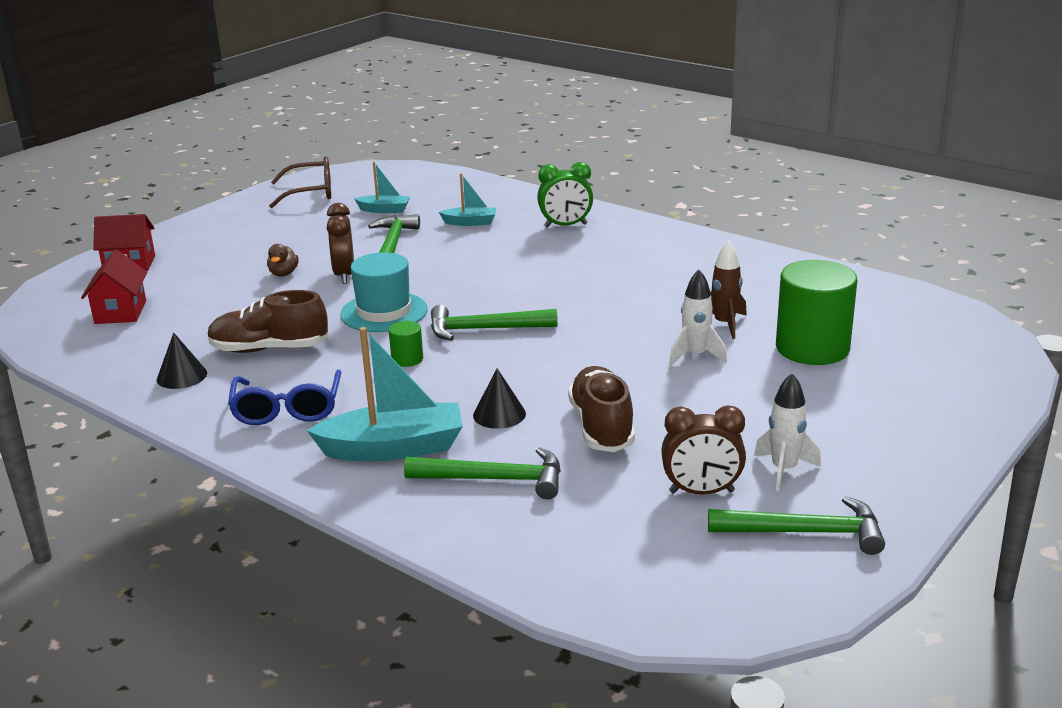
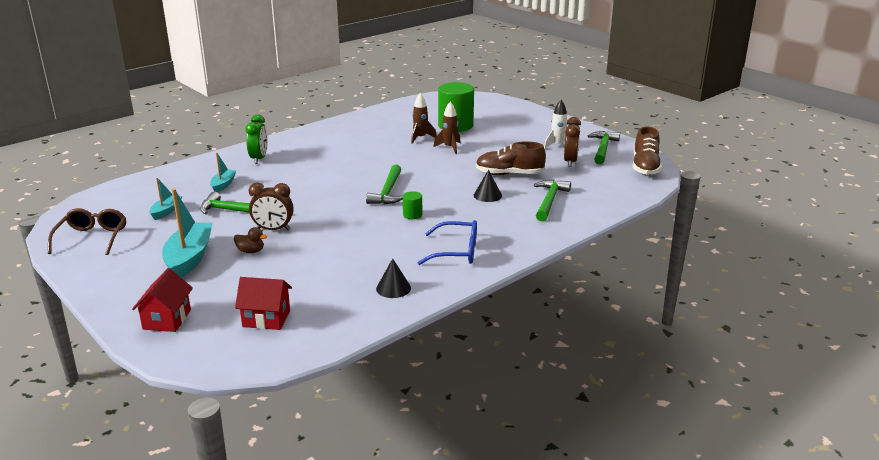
camera: 80 degrees left, 0 degrees up
(269, 349) = (371, 257): brown shoe -> brown shoe (645, 167)
(384, 312) = (343, 219): turquoise hat -> none
(394, 448) = (512, 223): turquoise boat -> turquoise boat (189, 258)
(695, 356) = (449, 148): white rocket -> brown rocket

